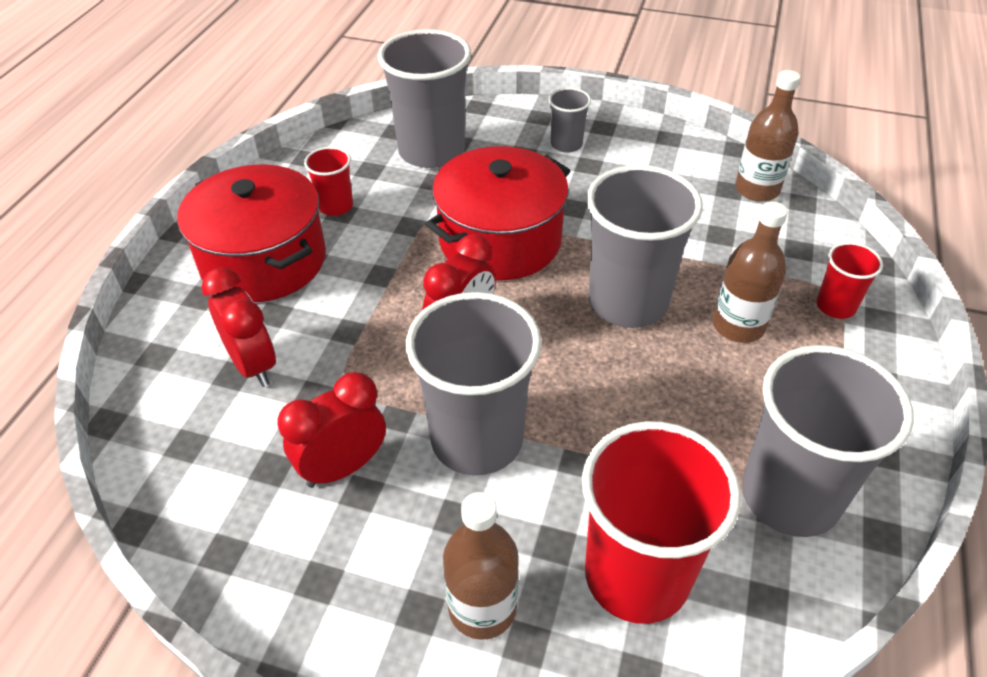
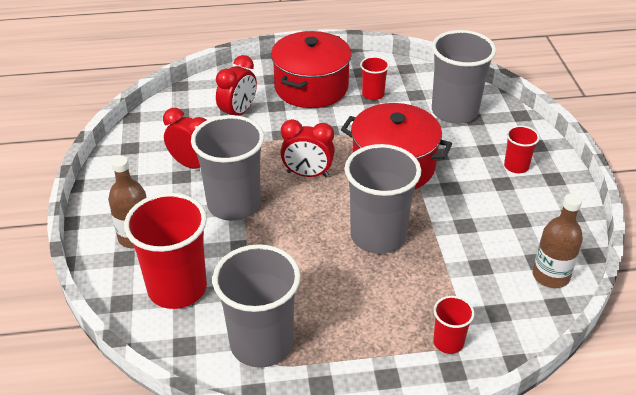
camera: 65 degrees right, 5 degrees down
(566, 144) = (516, 166): grey cup -> red cup
(738, 326) = (392, 293): brown bottle -> none

